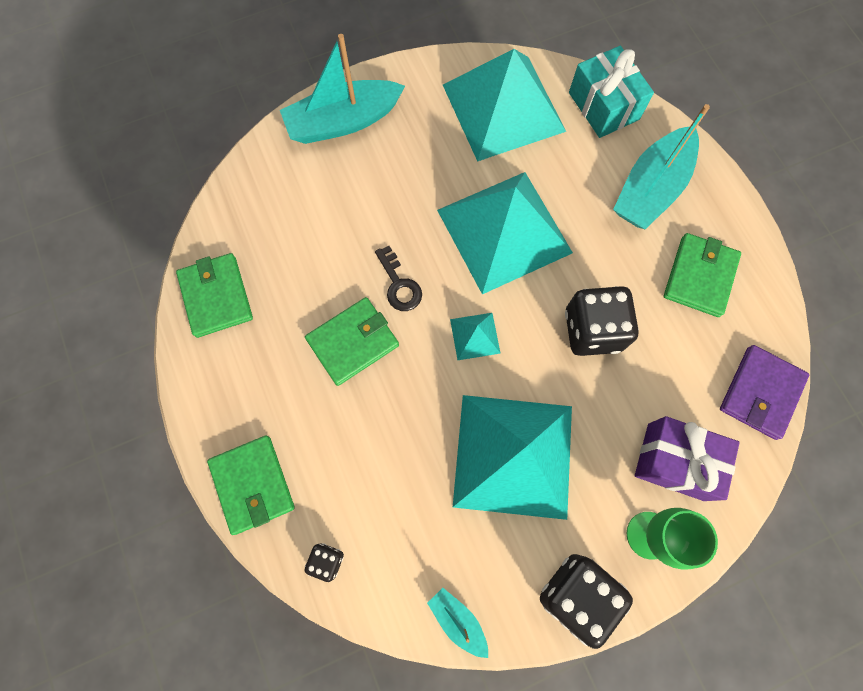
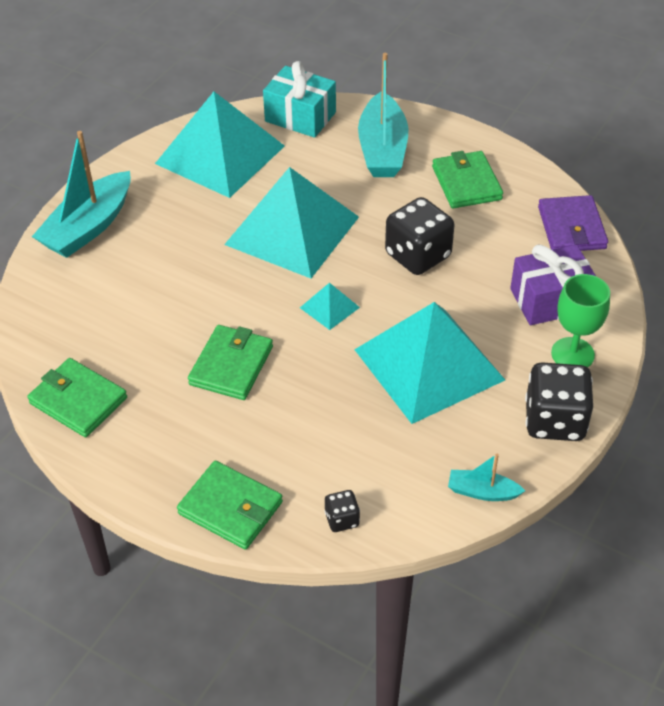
camera: 35 degrees left, 25 degrees down
(399, 285) = (236, 308): black key -> none

